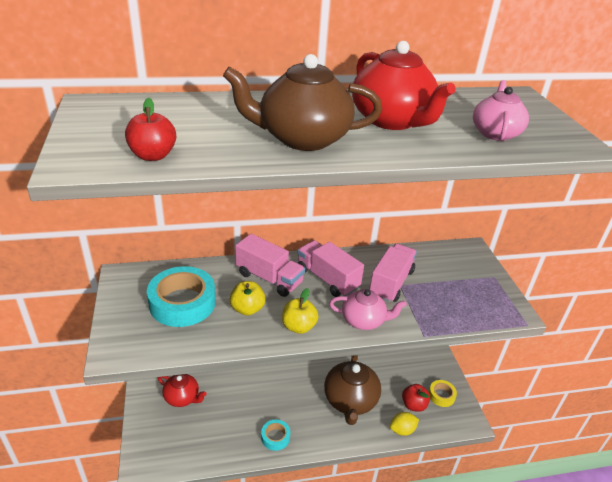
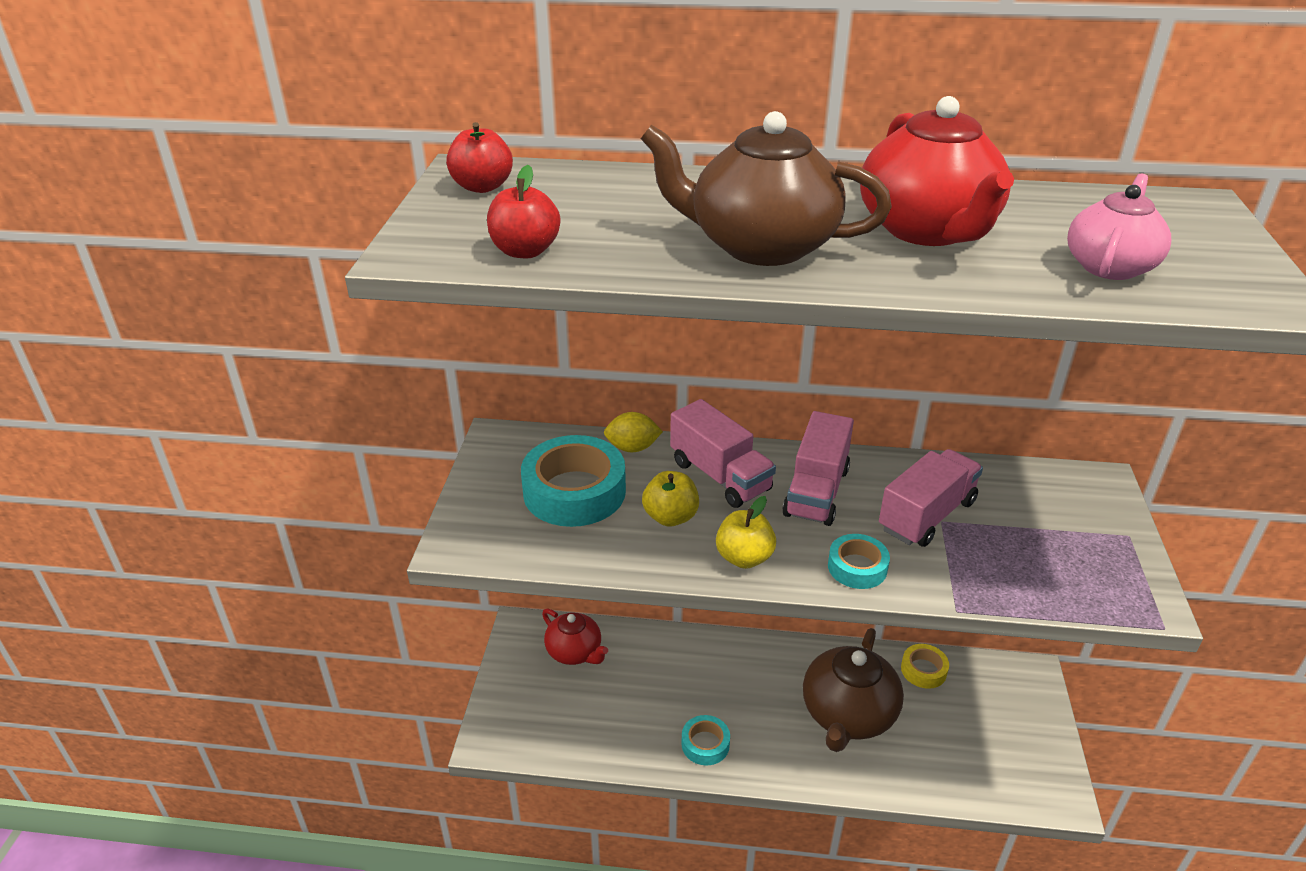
camera: 20 degrees right, 0 degrees up
(327, 279) = (816, 491): pink truck -> pink truck turned 135 degrees counterclockwise
(364, 320) = (857, 567): pink teapot -> turquoise tape
(402, 430) = (928, 783): yellow lemon -> yellow lemon (632, 448)
(413, 405) = (961, 746): red apple -> red apple (482, 187)
(441, 395) = (1019, 742): yellow tape -> yellow tape (923, 670)

